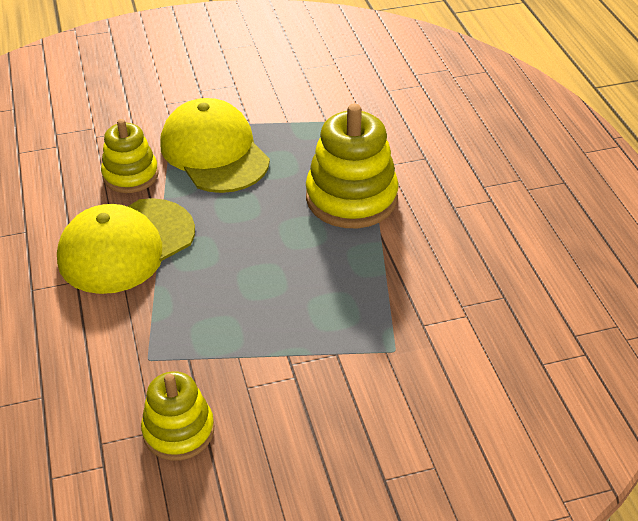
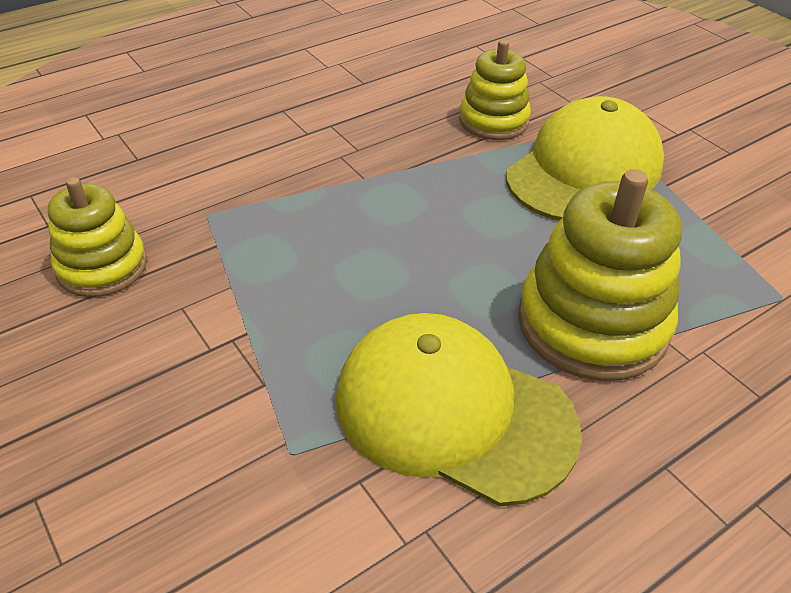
camera: 70 degrees right, 0 degrees up
(126, 246) = (377, 150): yellow cap -> yellow cap (453, 412)

